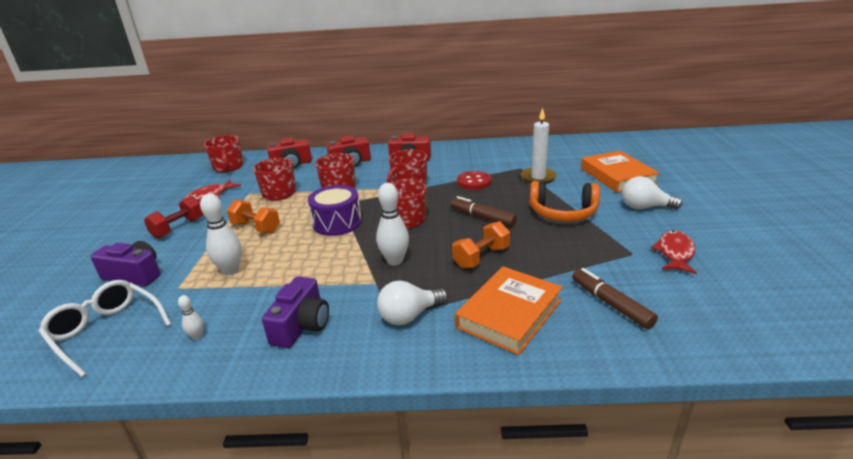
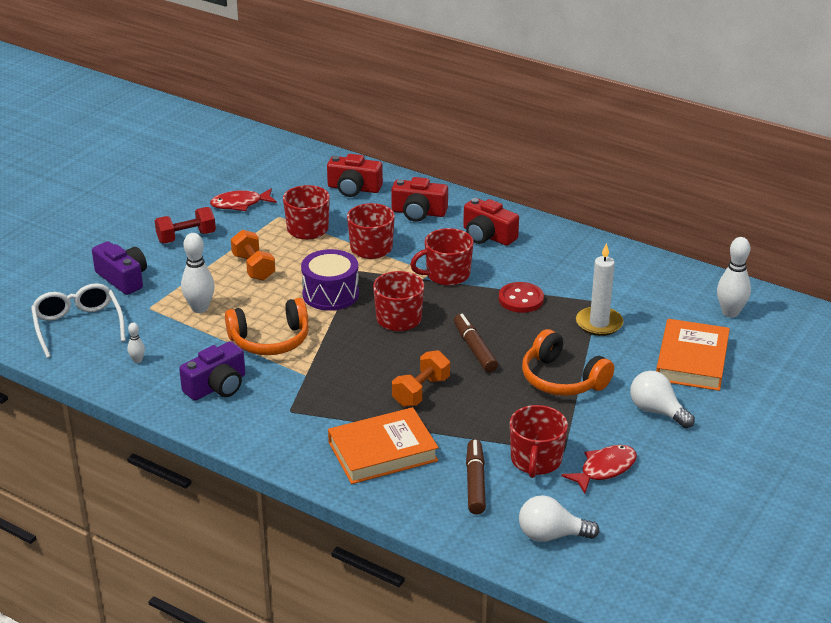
camera: 30 degrees right, 5 degrees up
(228, 167) = (285, 165): red mug -> red mug (536, 460)
(318, 270) = (270, 340): none -> orange headphones
(395, 261) = (342, 360): white bowling pin -> white bowling pin (730, 312)
(409, 316) = (304, 416): white light bulb -> white light bulb (551, 535)
(481, 257) = (421, 391): orange dumbbell -> orange dumbbell turned 45 degrees counterclockwise

